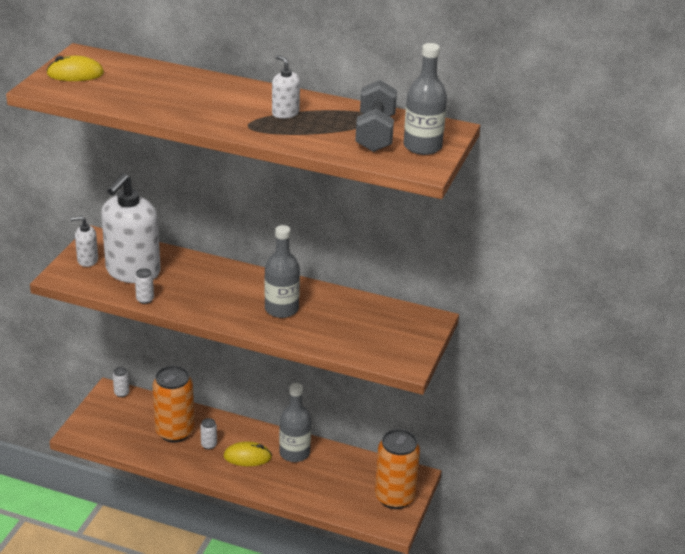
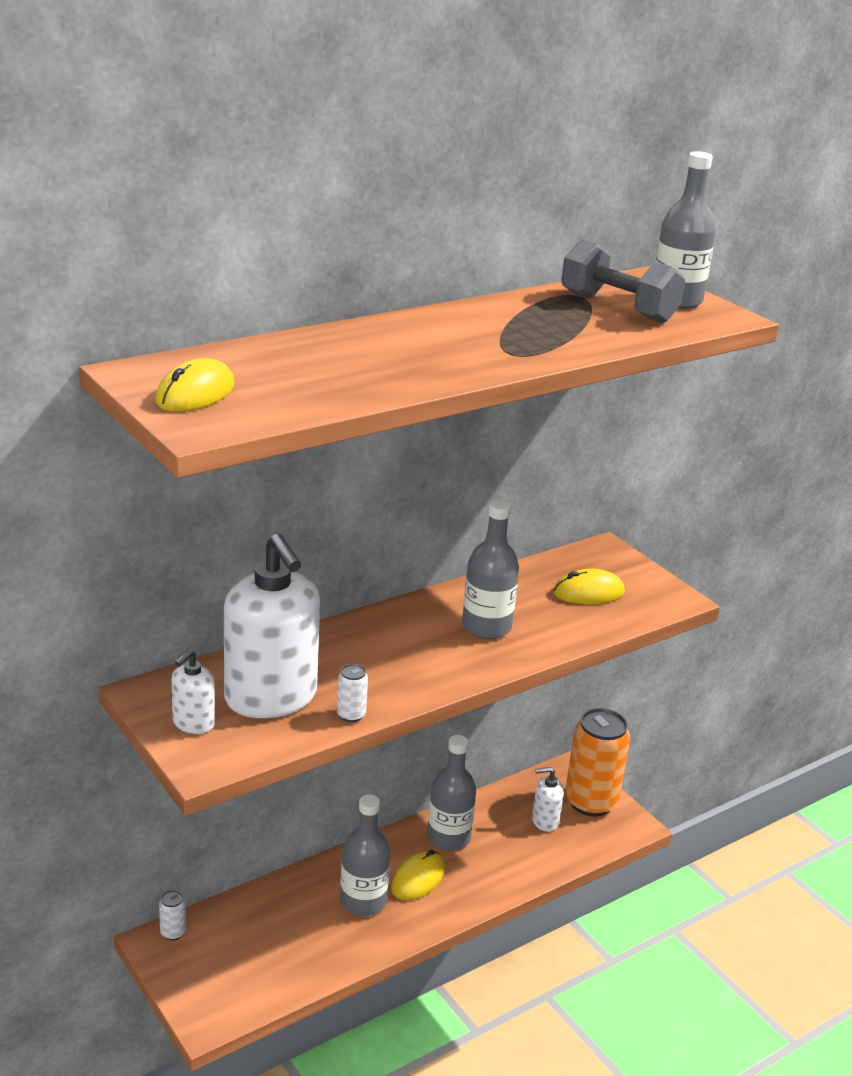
camera: 55 degrees left, 5 degrees down
(175, 432) = (307, 920): orange can -> none
(209, 445) = (363, 901): white can -> grey bottle
(285, 113) = (506, 327): white soap dispenser -> white soap dispenser (545, 821)
(368, 330) = (588, 592): none -> yellow mouse

